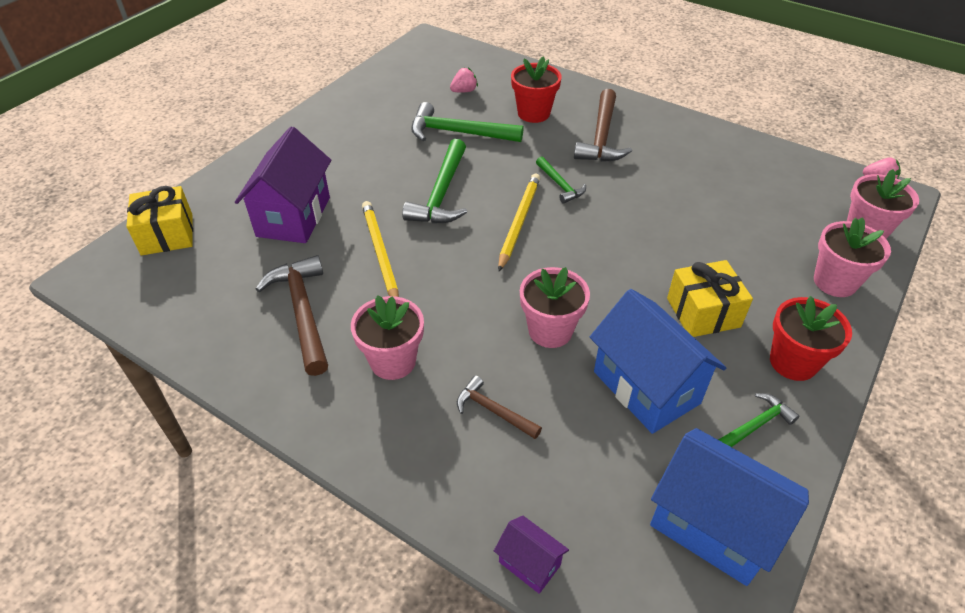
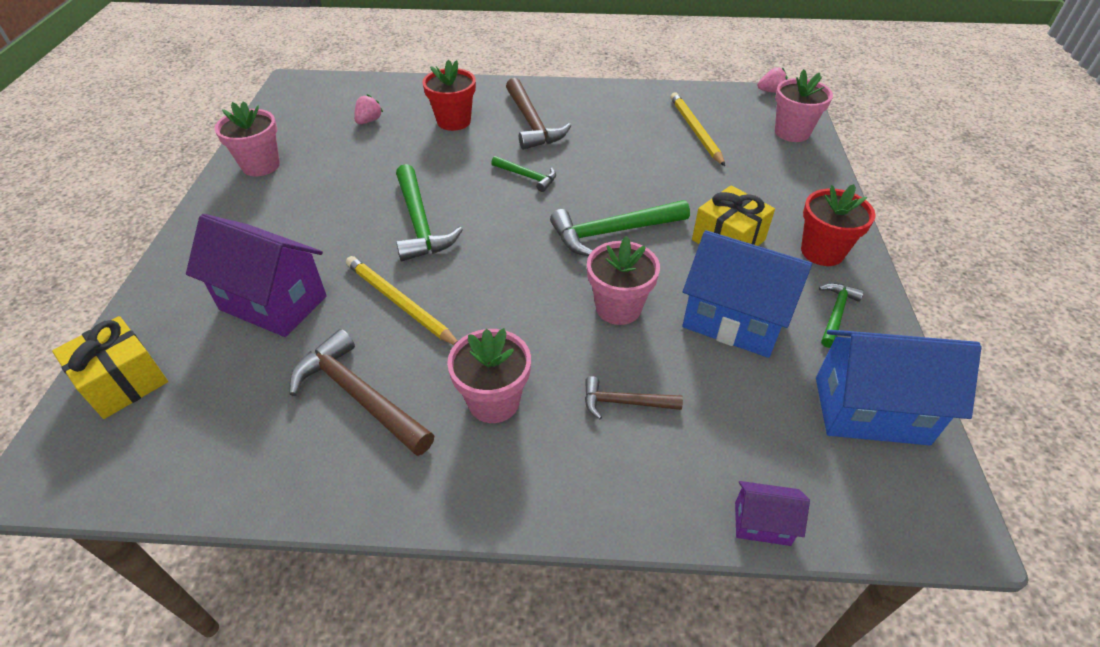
camera: 30 degrees left, 0 degrees up
(294, 216) = (273, 303): purple house -> purple house turned 45 degrees counterclockwise
(458, 133) = (393, 161): green hammer -> green hammer (613, 232)
(519, 222) = (515, 222): yellow pencil -> yellow pencil (695, 131)
(835, 282) = (801, 178): pink flower pot -> pink flower pot (261, 165)

